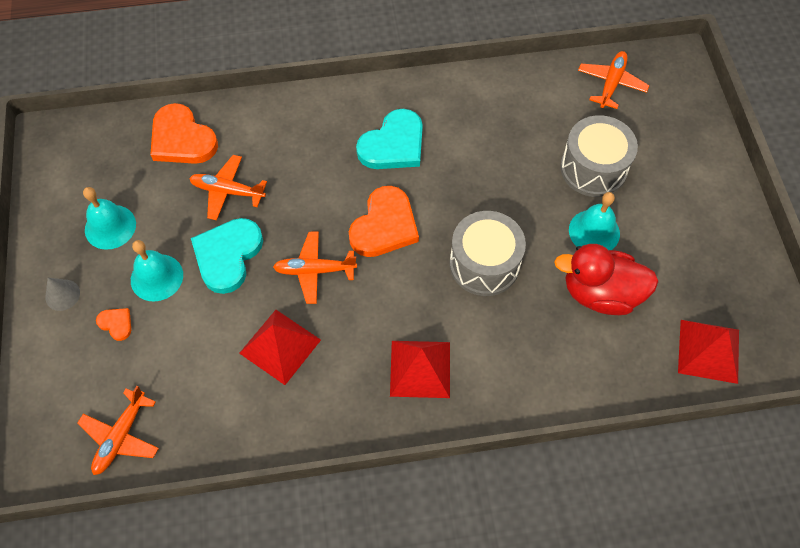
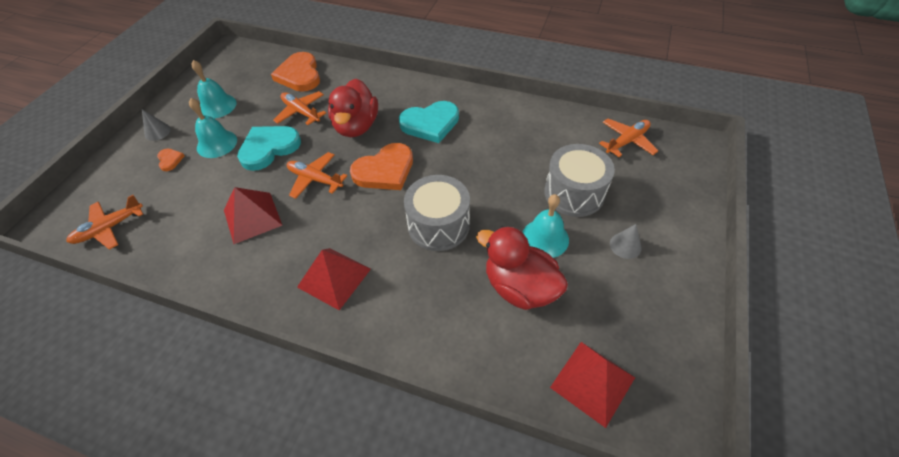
camera: 30 degrees right, 10 degrees down
(310, 183) = (356, 126): none -> red duck
(669, 206) = (625, 245): none -> grey cone

